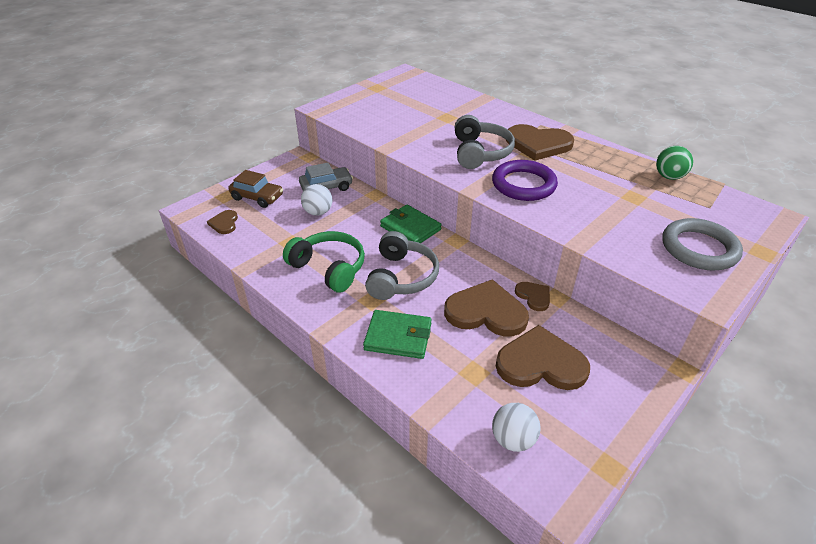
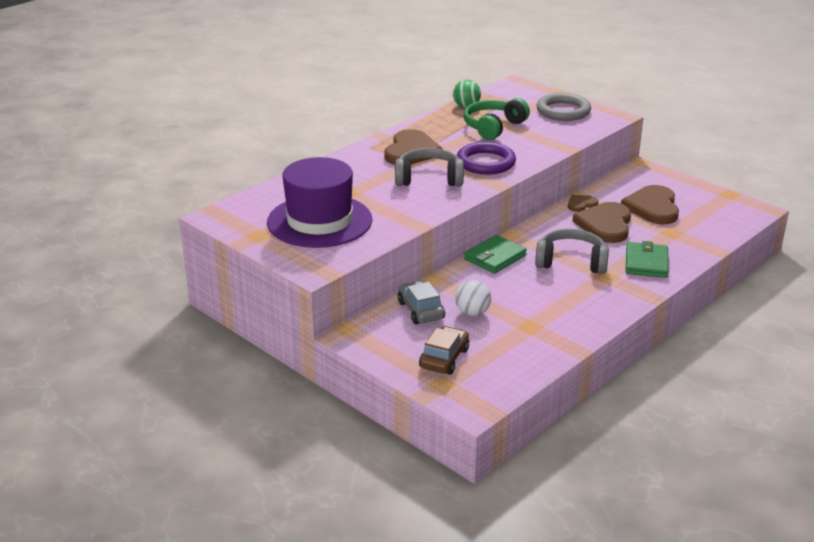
camera: 90 degrees left, 10 degrees down
(224, 223) = (501, 376): brown heart -> none
(329, 268) = (567, 300): green headphones -> green headphones (493, 127)
(397, 107) = (319, 221): none -> purple hat
(513, 439) = (723, 222): white ball -> none

